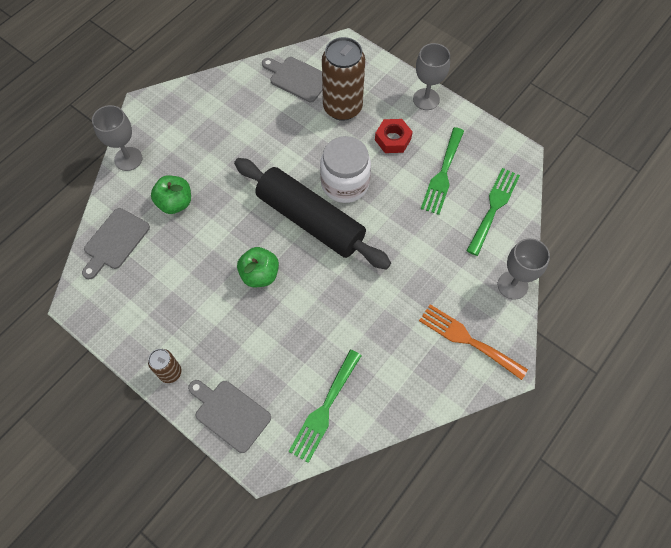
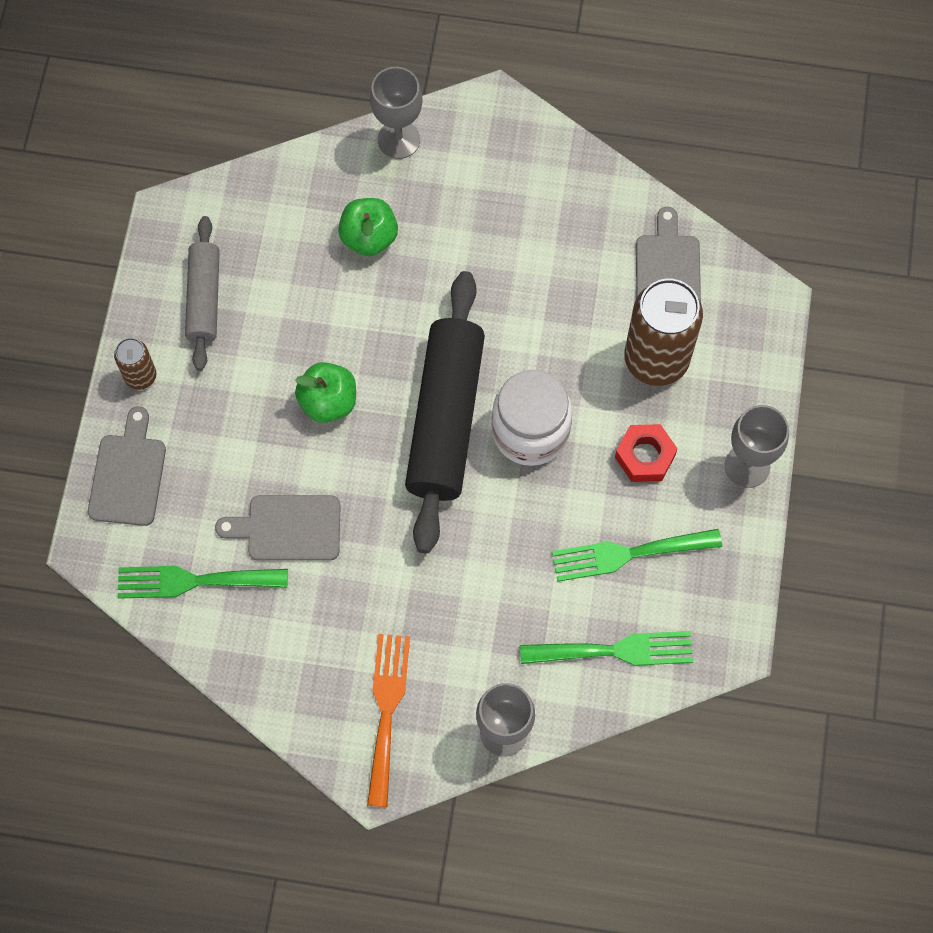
camera: 60 degrees right, 5 degrees up
(115, 241) = (272, 203): grey cutting board -> grey cutting board (288, 528)
(146, 309) = (204, 298): none -> grey rolling pin

